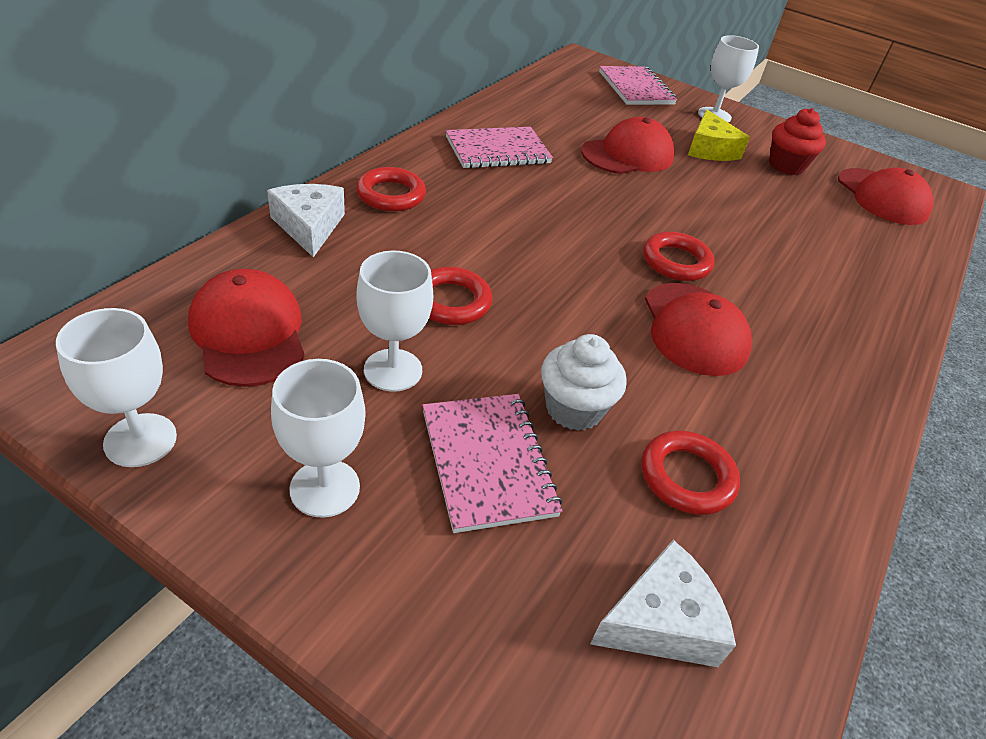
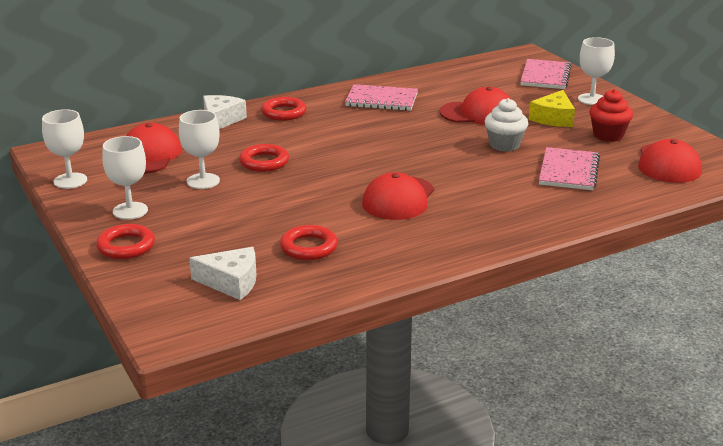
camera: 35 degrees right, 15 degrees down
(487, 462) = (212, 220): pink notebook -> pink notebook (568, 171)
(574, 409) = (280, 213): white cupcake -> white cupcake (504, 145)
(676, 262) = (432, 169): red ring -> red ring (126, 246)

